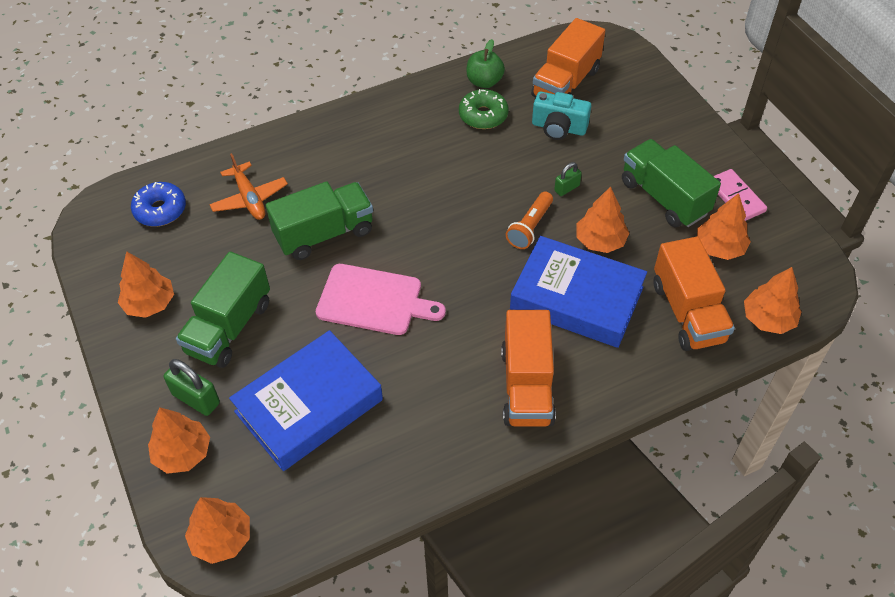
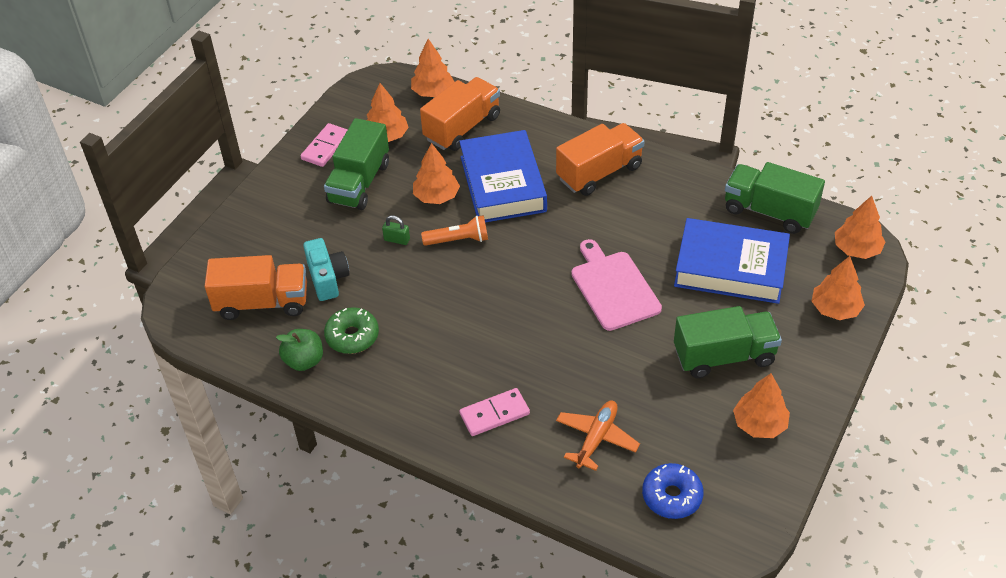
camera: 125 degrees left, 5 degrees down
(196, 399) = (794, 332): green padlock -> none
(324, 234) = (583, 359): green truck -> green truck (769, 211)
(331, 155) = (494, 414): none -> pink domino

